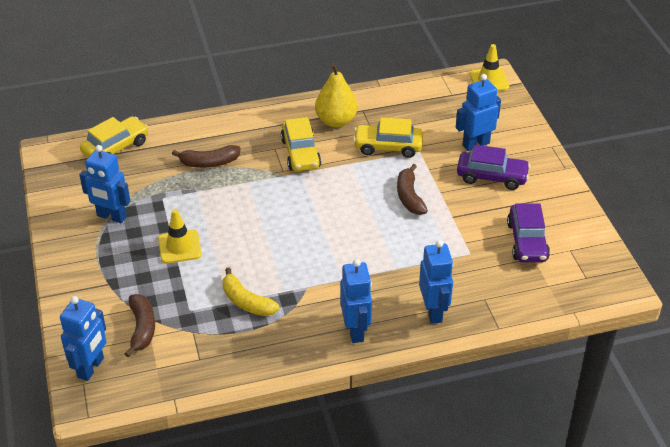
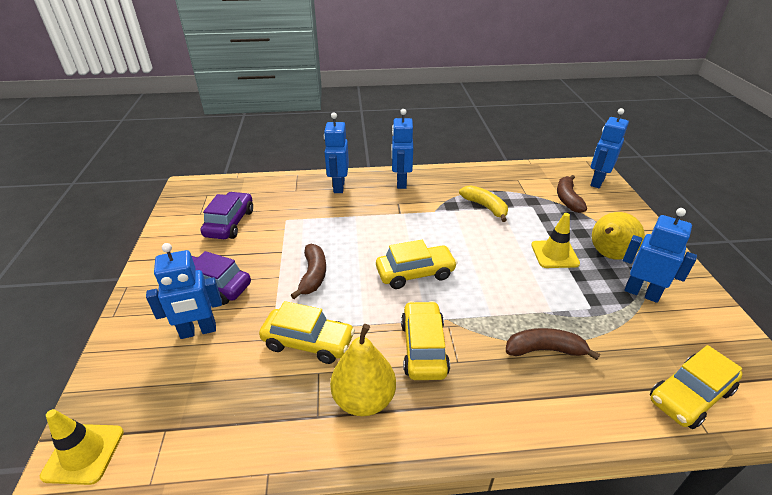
camera: 170 degrees left, 5 degrees down
(125, 252) = (608, 255): none -> yellow pear
(316, 210) = (415, 273): none -> yellow car

